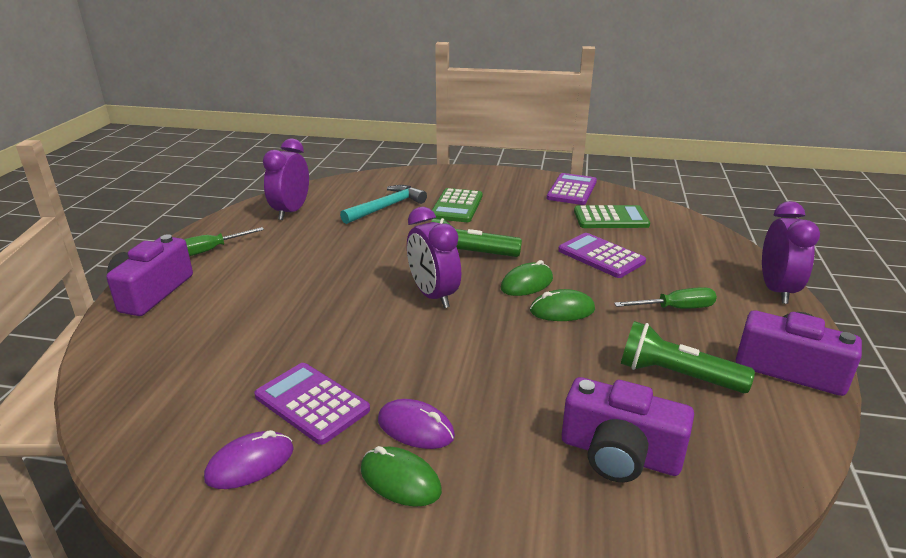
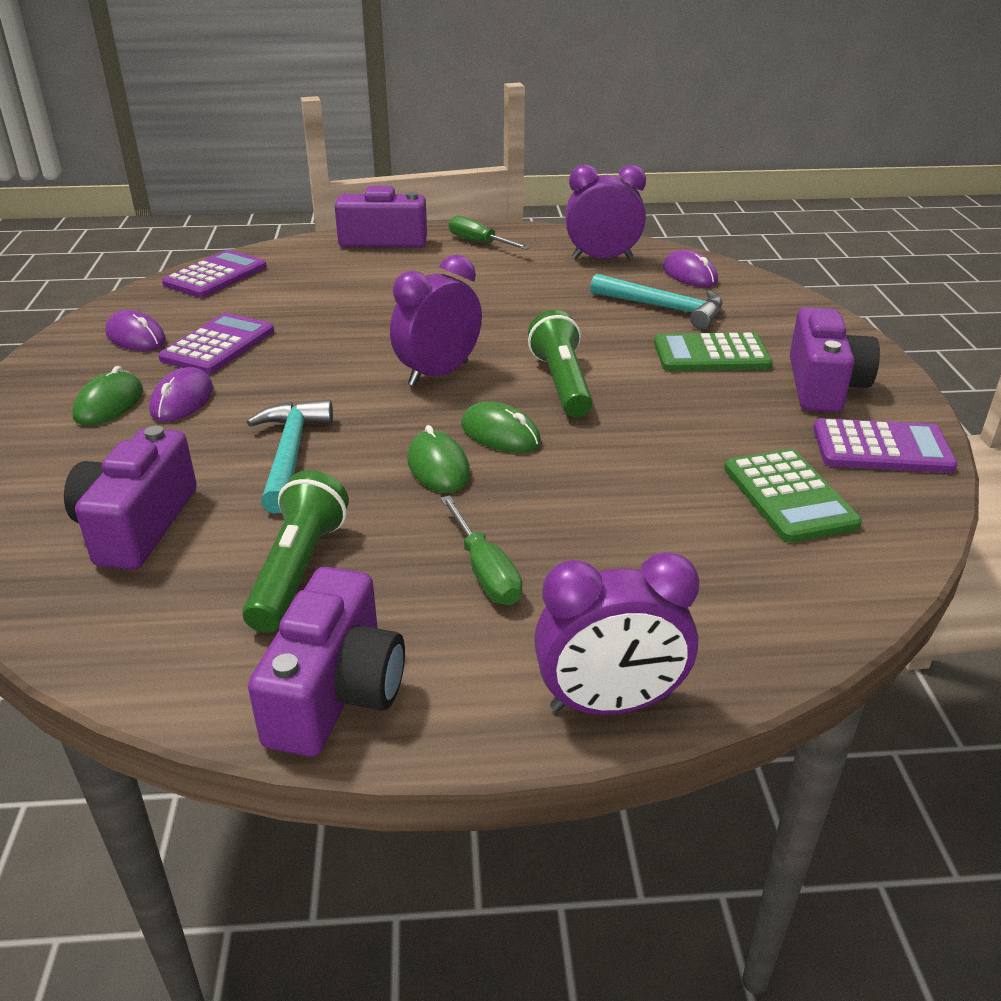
camera: 75 degrees right, 5 degrees up
(344, 191) = (689, 275): none -> purple mouse
(506, 188) = (823, 385): none -> purple camera
(530, 370) = (290, 455): none -> turquoise hammer
(601, 256) = (625, 492): purple calculator -> purple calculator (215, 275)

